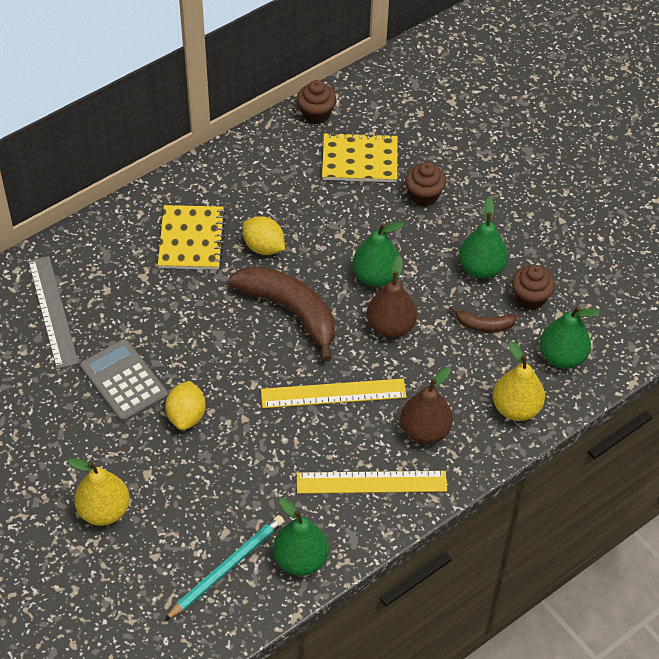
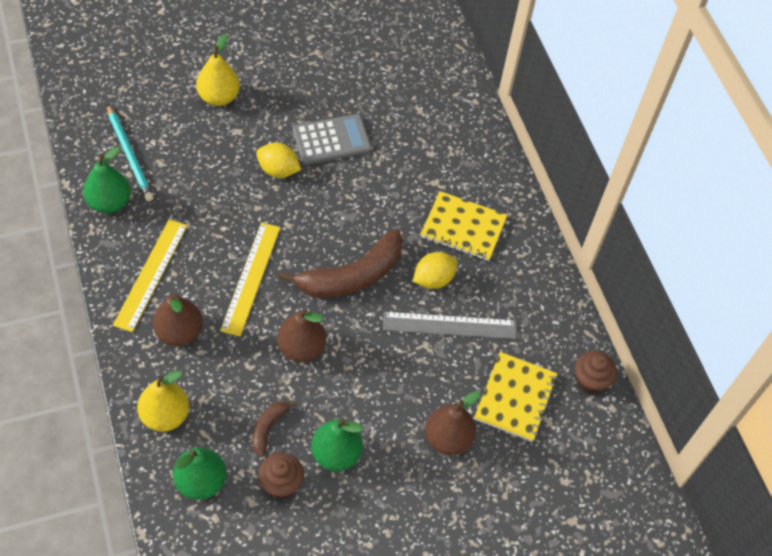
camera: 105 degrees right, 5 degrees up
(52, 311) = (422, 113): grey ruler -> grey ruler (449, 325)
(376, 276) = (363, 357): green pear -> none
(424, 196) = (448, 439): brown cupcake -> brown pear

